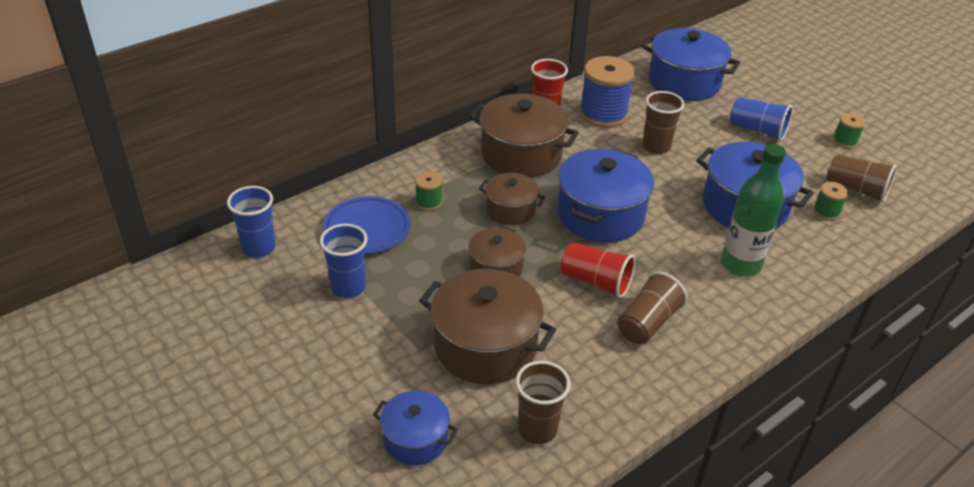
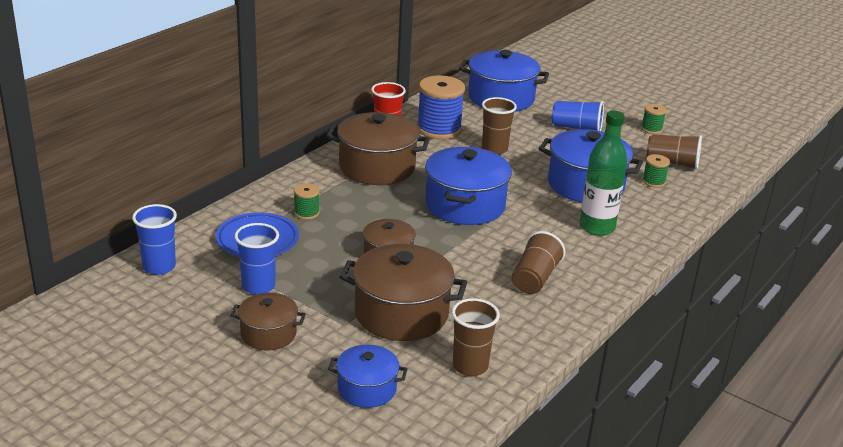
camera: 15 degrees left, 10 degrees down
(510, 210) = (384, 210): brown pot -> brown pot (268, 334)
(595, 281) = (479, 254): red cup -> none

